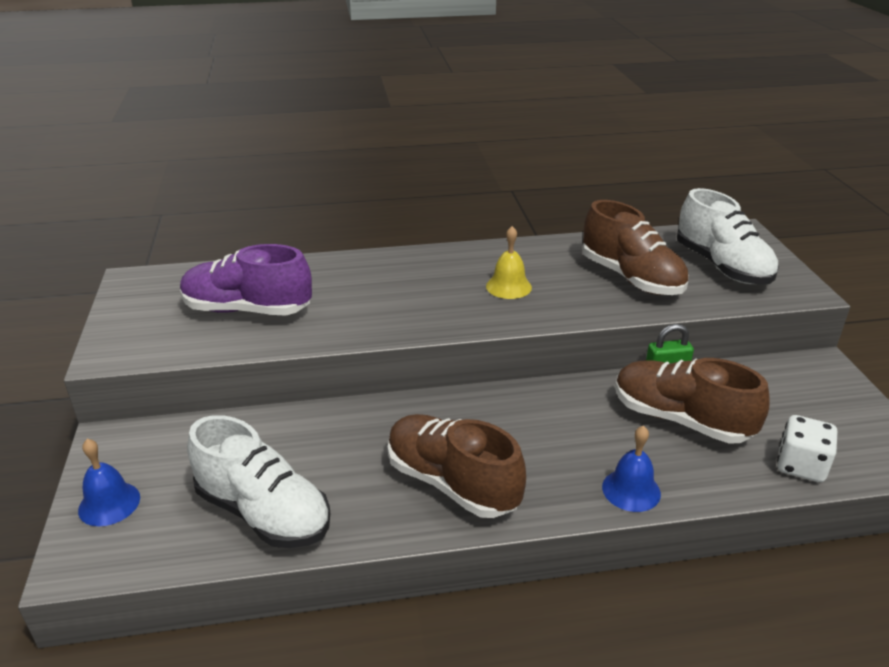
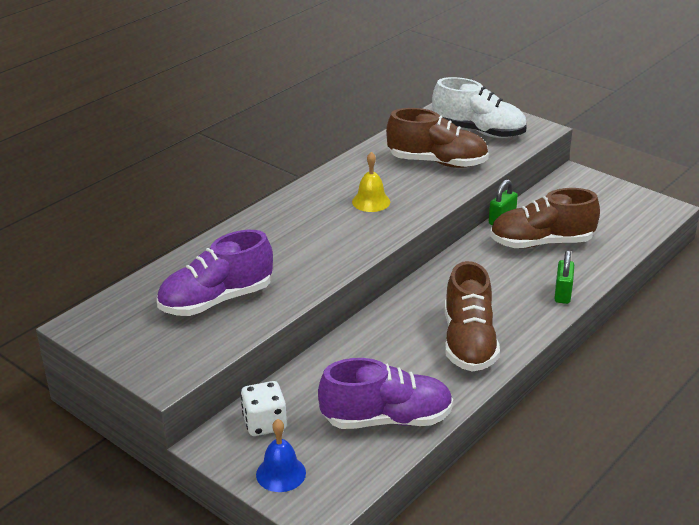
camera: 40 degrees left, 0 degrees up
(264, 513) = (387, 419): white shoe -> purple shoe
(452, 483) = (468, 342): brown shoe -> brown shoe turned 90 degrees counterclockwise
(631, 490) = (562, 294): blue bell -> green padlock
(800, 465) = (624, 237): white dice -> white dice (264, 423)

